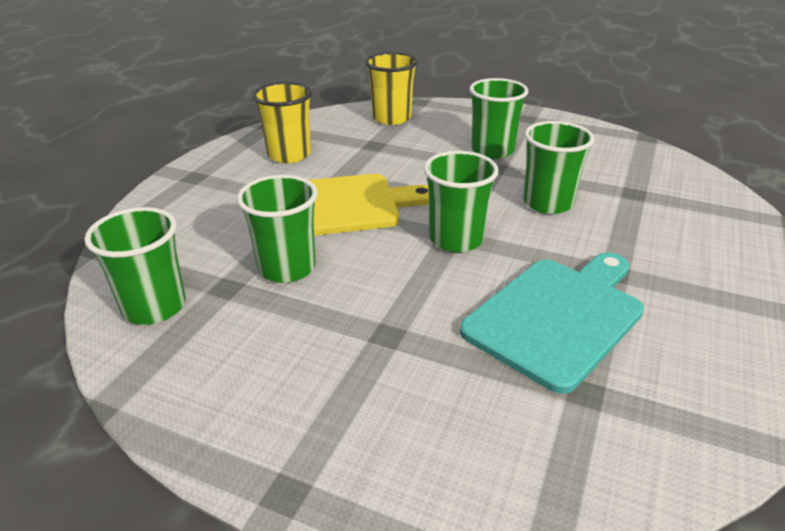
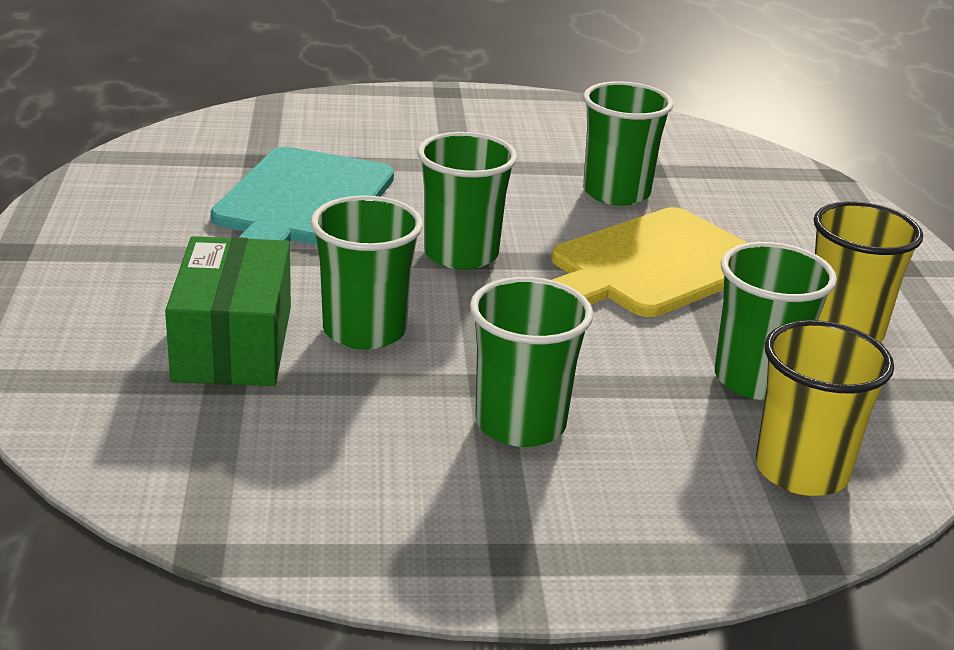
camera: 150 degrees right, 5 degrees down
(154, 307) = (686, 147): green cup -> green cup (756, 380)
(628, 210) = (233, 344): none -> green box

